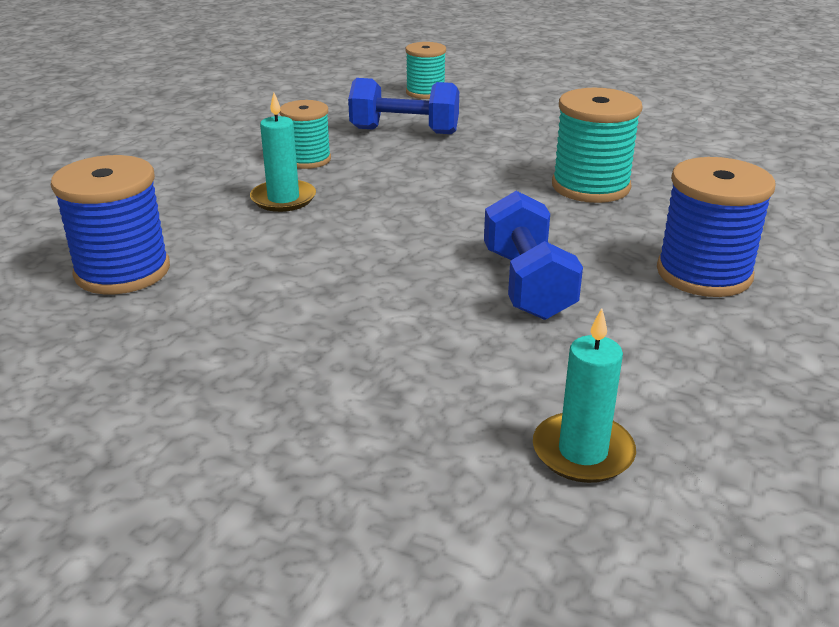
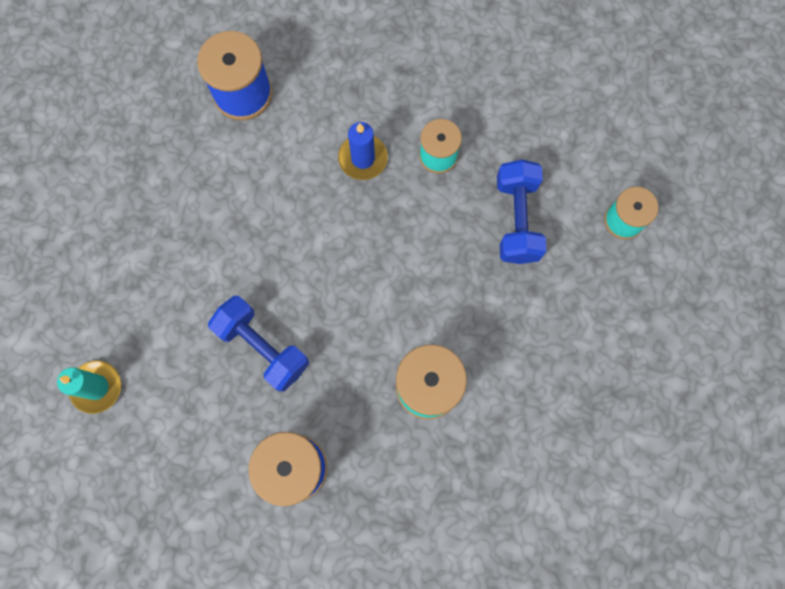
camera: 80 degrees right, 45 degrees up
(283, 199) = (363, 158): turquoise candle -> blue candle
(527, 284) = (262, 347): blue dumbbell -> blue dumbbell turned 60 degrees clockwise

